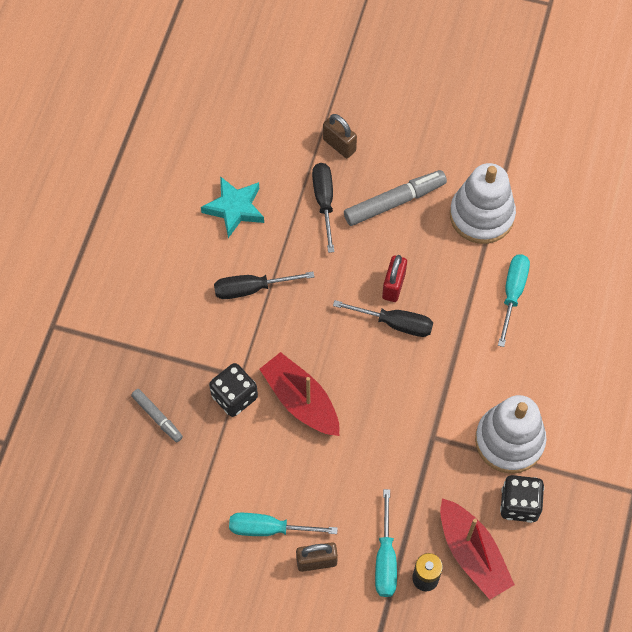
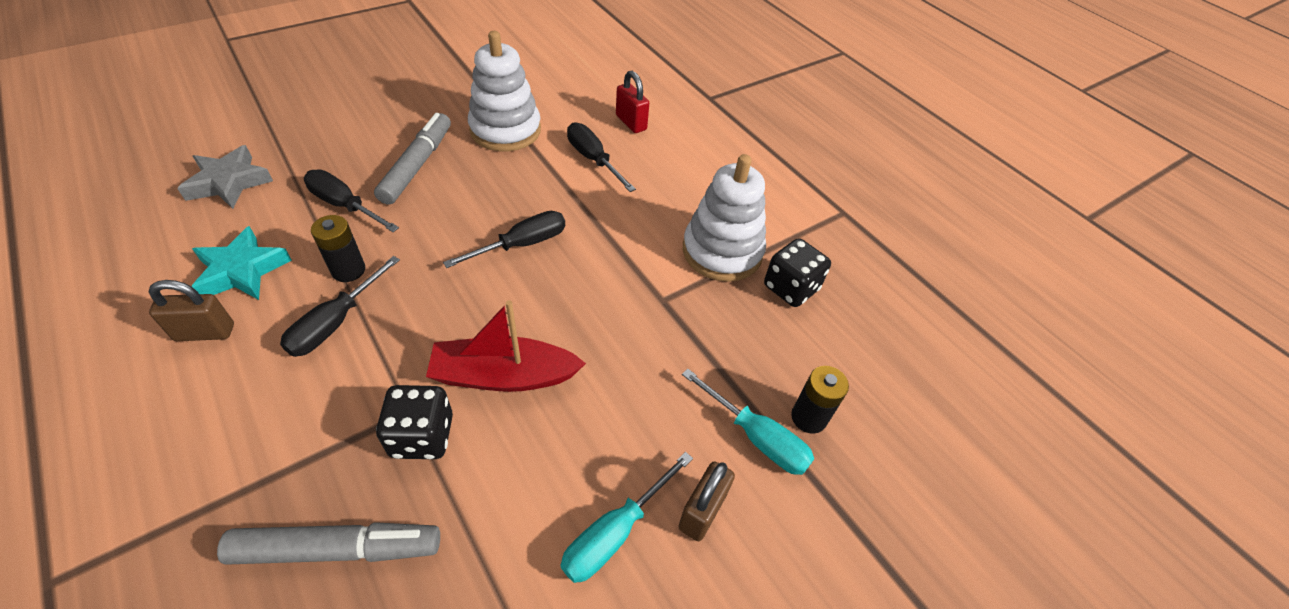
camera: 55 degrees left, 15 degrees down
(157, 417) = (338, 549): grey marker -> grey marker, size x1.69
(277, 126) = (229, 182): none -> grey star
(286, 256) = (348, 270): none -> black battery
(339, 145) = (315, 159): brown padlock -> brown padlock (205, 332)
(393, 286) = (487, 220): red padlock -> red padlock (631, 122)
(472, 554) = (813, 358): red boat -> none
(512, 293) = (593, 159): turquoise screwdriver -> black screwdriver

